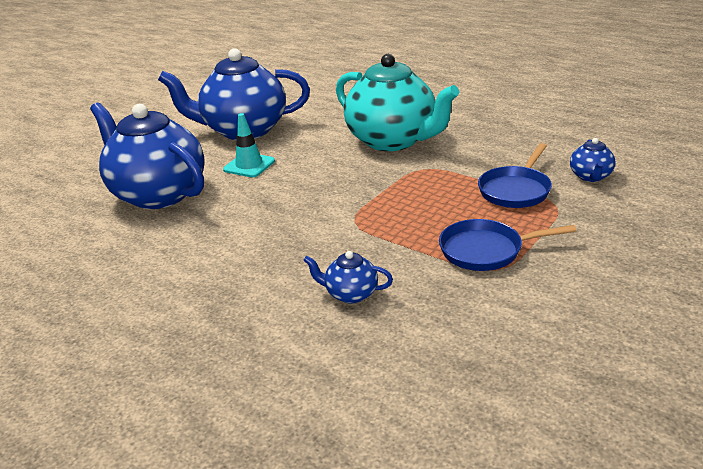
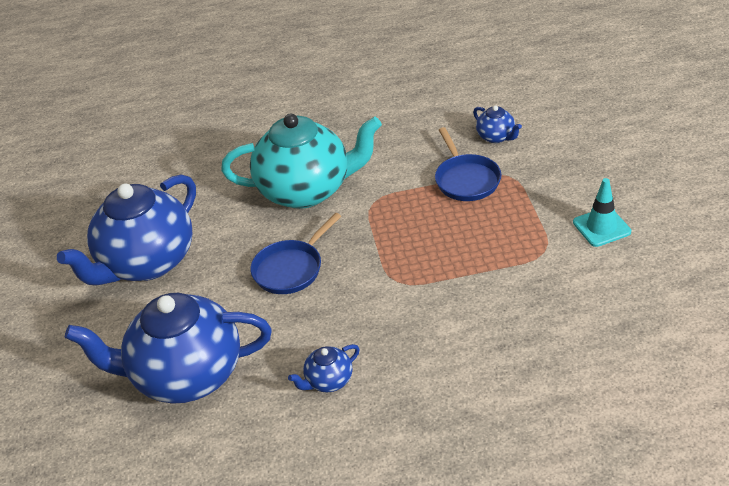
camera: 45 degrees left, 10 degrees up
(249, 165) = (221, 293): turquoise traffic cone -> turquoise traffic cone (601, 227)
(350, 294) = (488, 336): blue teapot -> blue teapot (328, 381)
(486, 250) = (518, 241): blue pan -> blue pan (291, 268)

